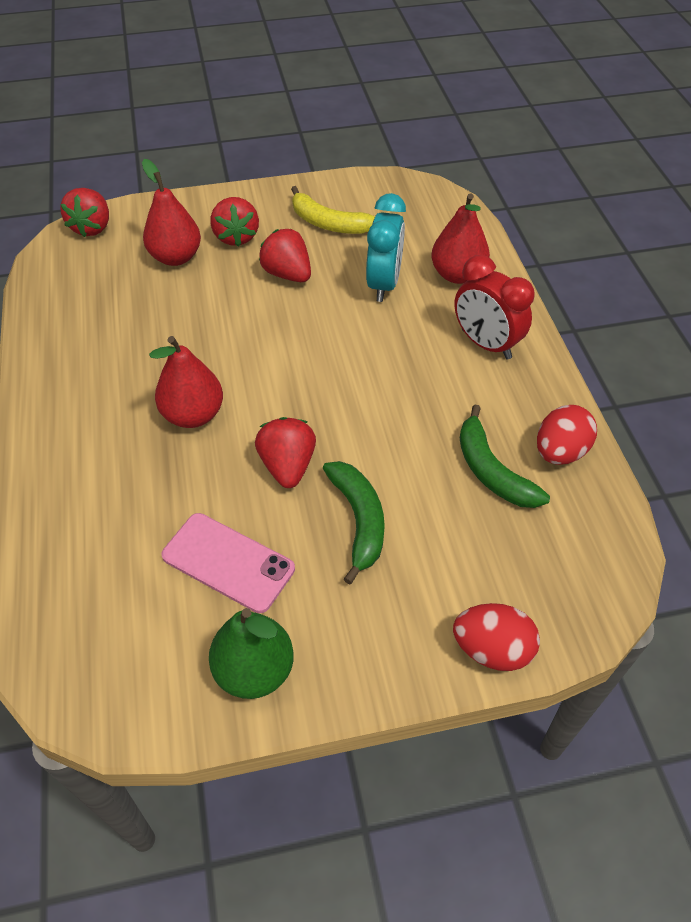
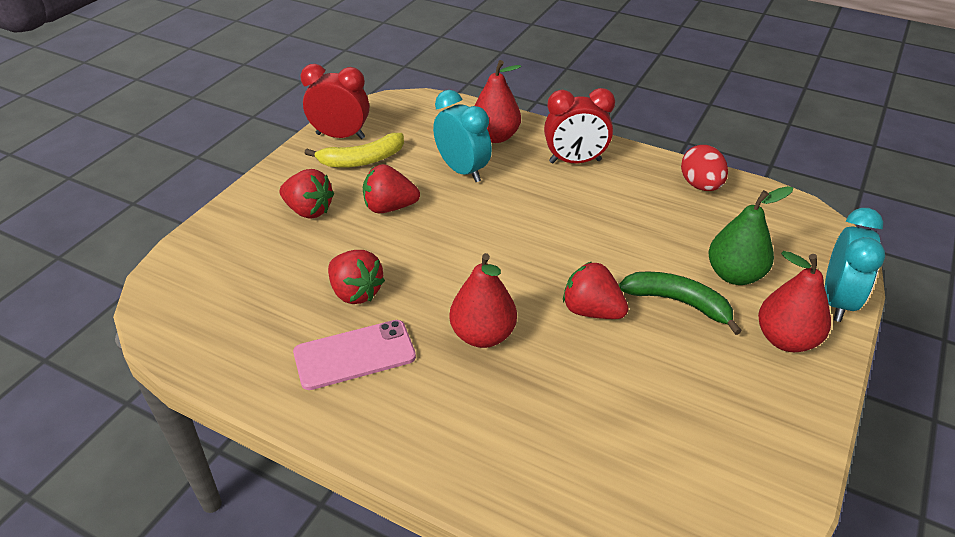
camera: 50 degrees left, 10 degrees down
(92, 227) = (169, 284): red strawberry -> red strawberry (355, 292)
(176, 257) = (284, 254): red pear -> red pear (786, 339)
(228, 562) = (658, 392): pink phone -> pink phone (354, 355)
(254, 670) = (773, 429): green pear -> green pear (734, 275)
(344, 193) = (340, 136): none -> red clock
(492, 471) = (690, 220): green banana -> none
(492, 649) = (837, 301): red egg -> turquoise clock

